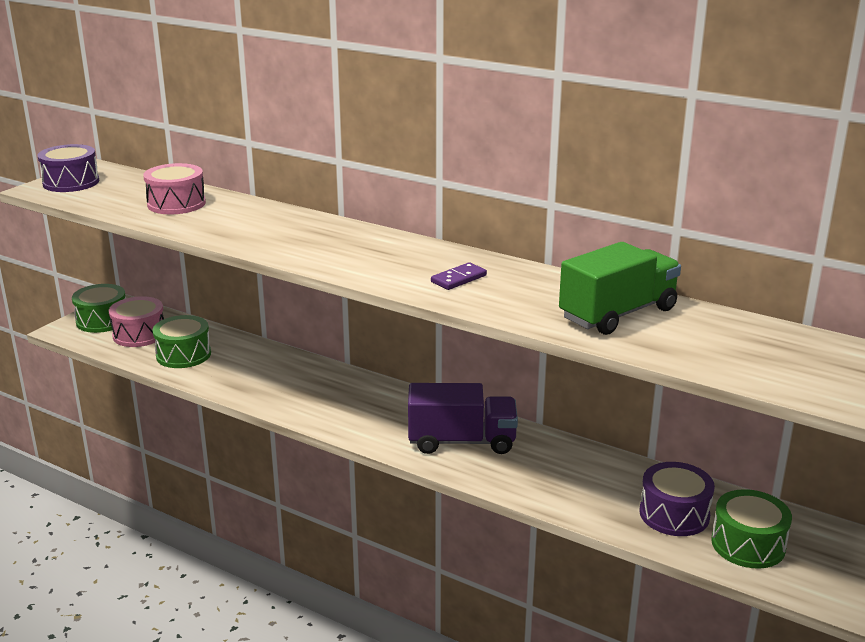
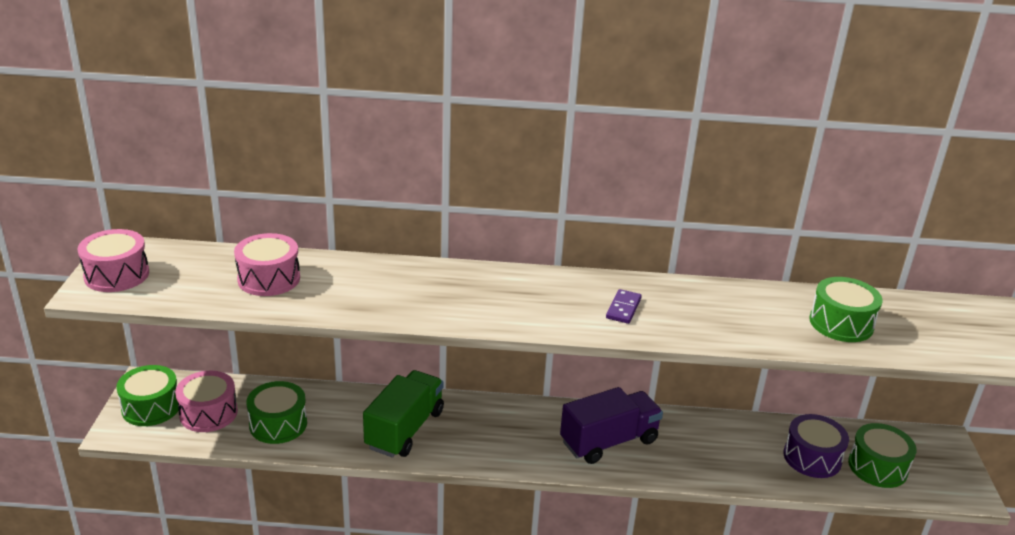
camera: 30 degrees left, 5 degrees up
(71, 182) = (116, 275): purple drum -> pink drum
(618, 314) = (775, 314): green truck -> green truck (405, 429)
(686, 336) = (841, 323): none -> green drum

